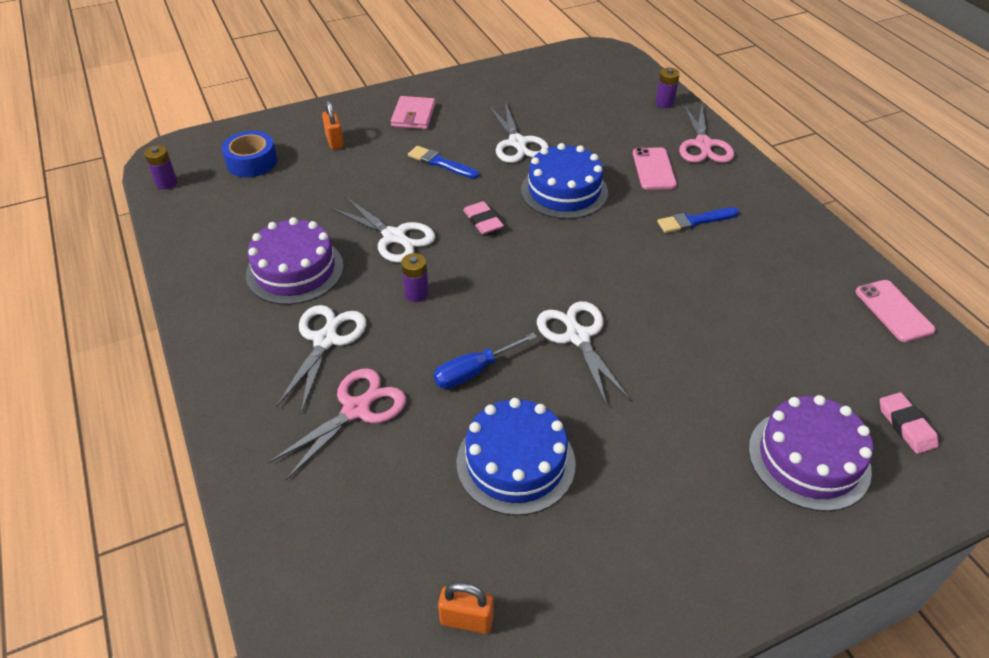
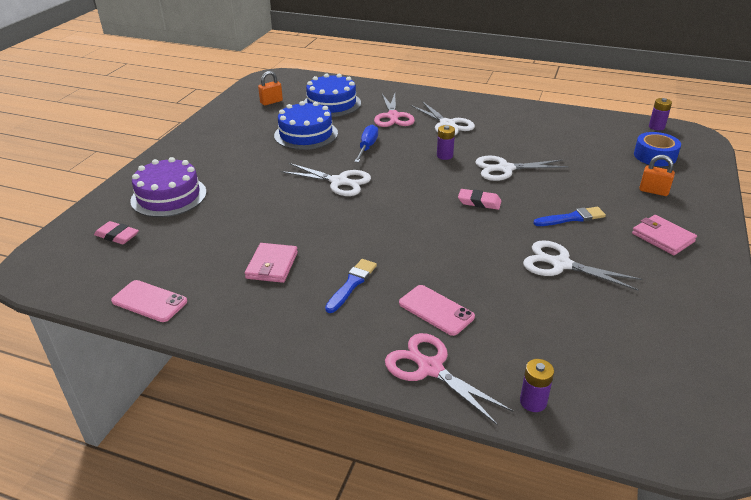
camera: 135 degrees right, 10 degrees down
(295, 270) = (514, 134): purple cake -> none
(564, 191) = (468, 249): blue cake -> blue cake (331, 104)
(749, 278) = (272, 265): none -> pink wallet

